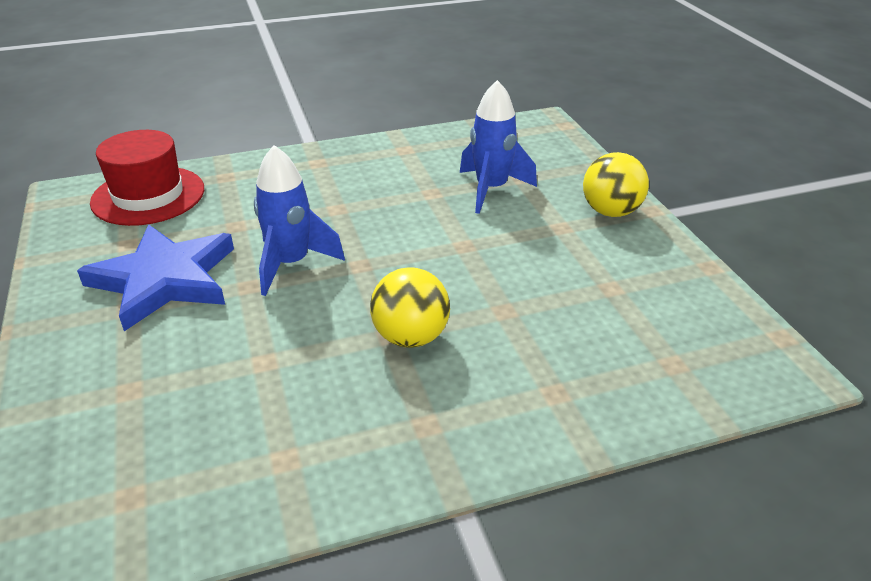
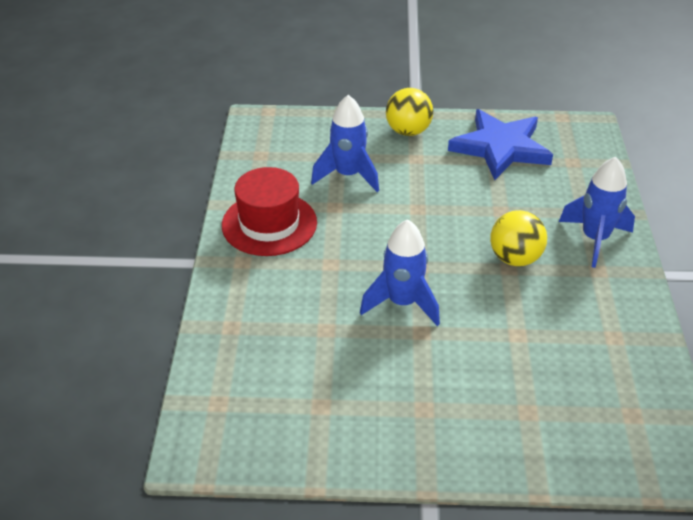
camera: 70 degrees left, 5 degrees up
(148, 196) = (237, 386): red hat -> red hat (269, 224)
(164, 279) = (392, 383): blue star -> blue star (500, 148)
(496, 411) = (594, 239): none -> blue rocket

